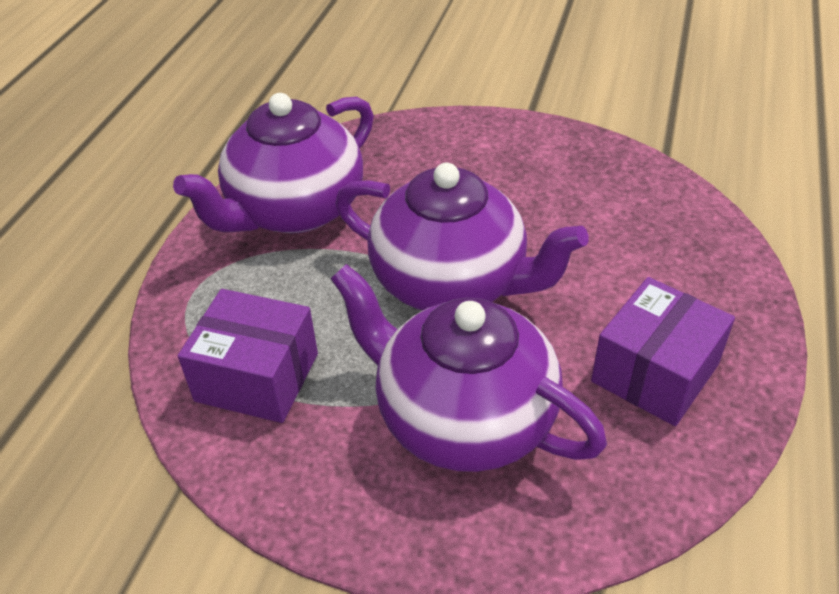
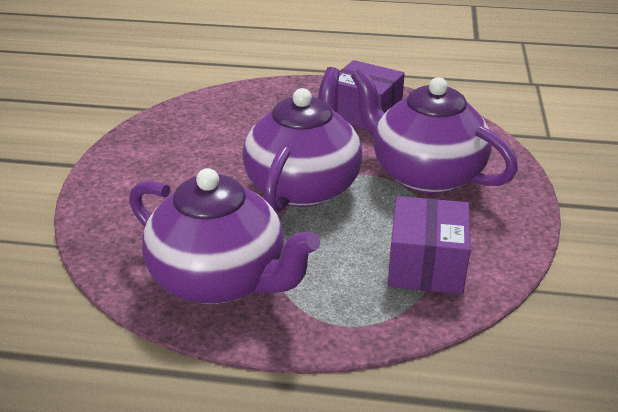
camera: 100 degrees left, 10 degrees down
(462, 418) = (424, 174): purple teapot -> purple teapot turned 105 degrees clockwise

